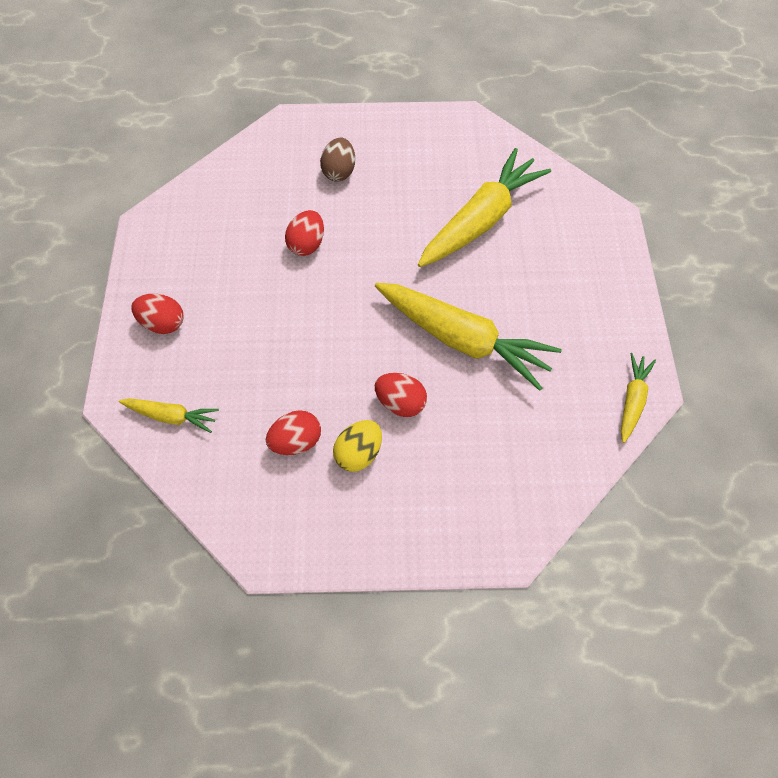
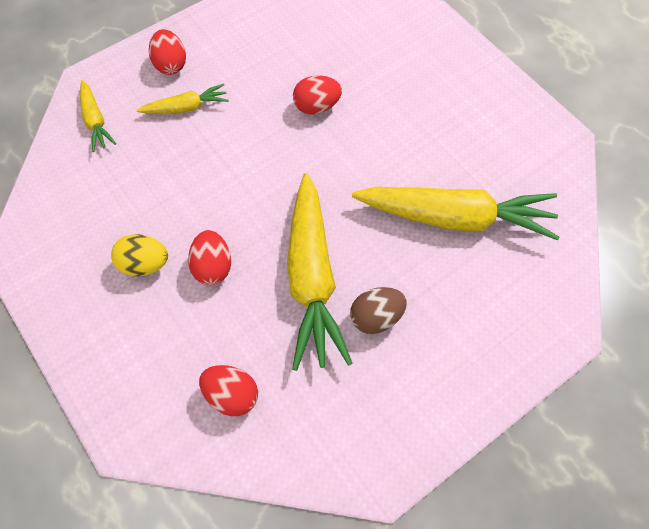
camera: 55 degrees right, 0 degrees up
(296, 441) = (127, 214): red egg -> red egg (232, 395)
(339, 172) = (411, 82): brown egg -> brown egg (376, 317)
(632, 400) = (355, 467): yellow carrot -> yellow carrot (186, 107)

